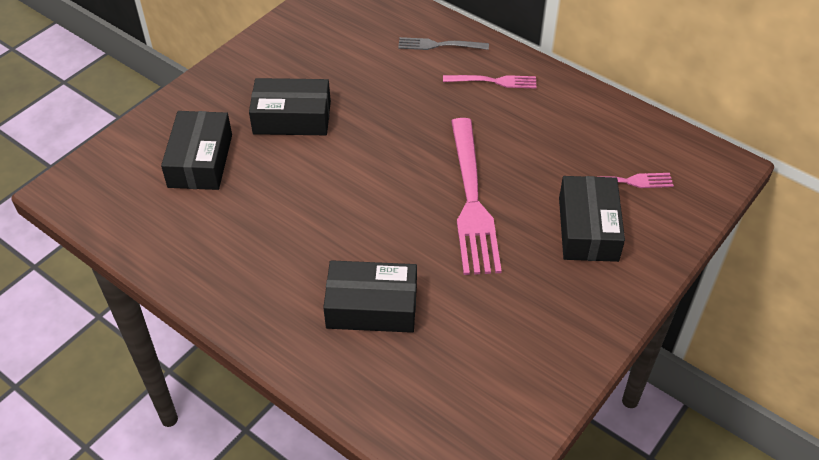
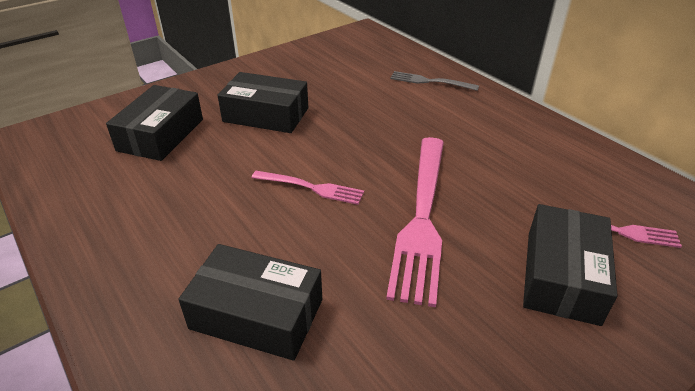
camera: 15 degrees right, 10 degrees down
(494, 81) = (477, 115): pink fork -> pink fork (312, 187)

